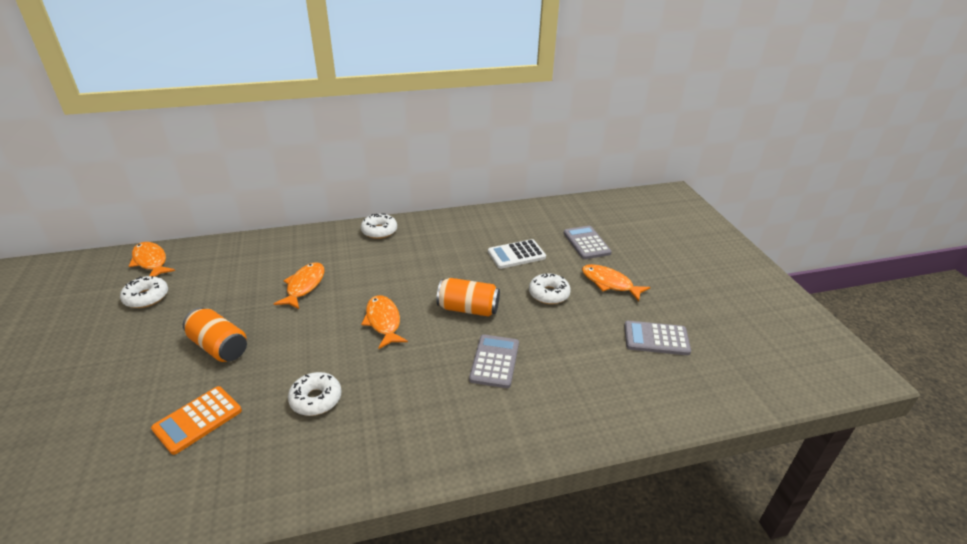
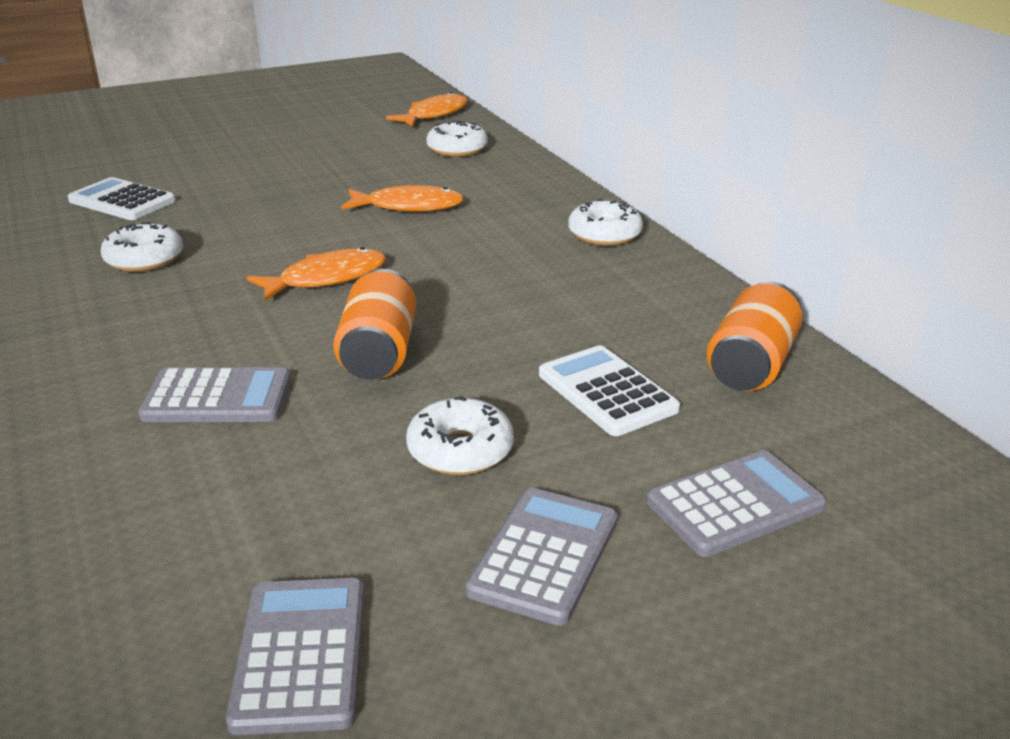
camera: 80 degrees right, 5 degrees down
(146, 297) = (356, 129): white donut -> white donut (457, 149)
(198, 420) = (122, 201): orange calculator -> white calculator
(219, 347) = (259, 184): orange can -> orange can (751, 365)
(609, 283) = (544, 555): orange fish -> grey calculator

